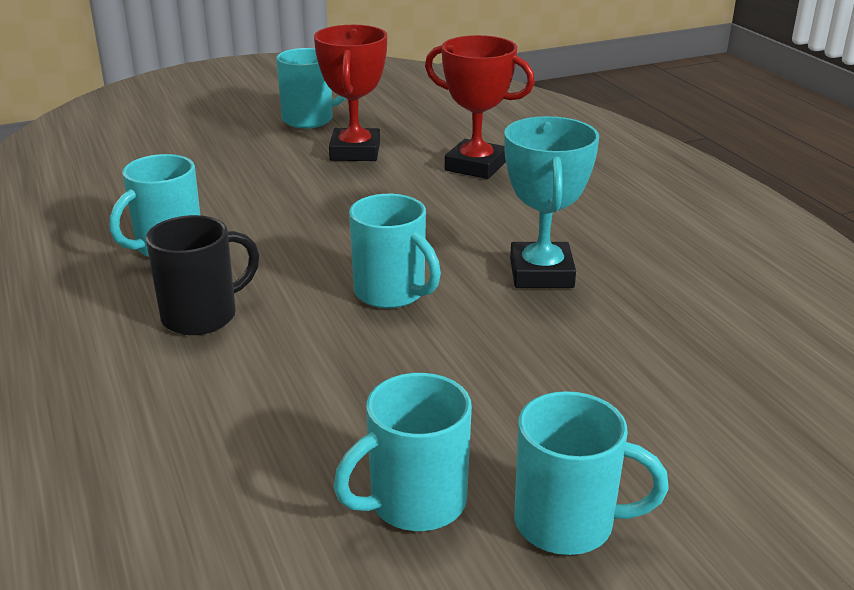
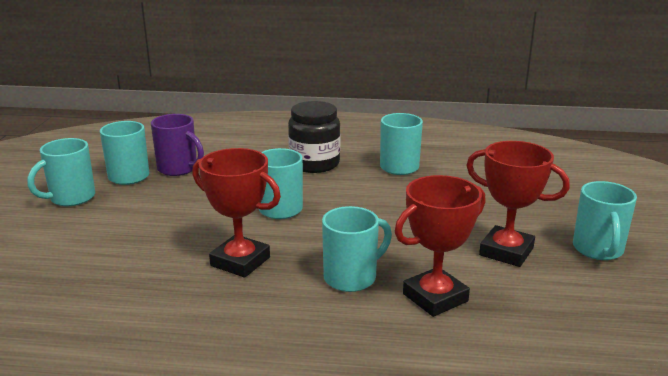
camera: 120 degrees right, 5 degrees down
(202, 316) = (314, 164): black mug -> black jar
(332, 453) = (179, 169): none -> purple mug
(491, 206) = (352, 277): none -> turquoise mug
(541, 273) = (240, 261): turquoise trophy -> red trophy

